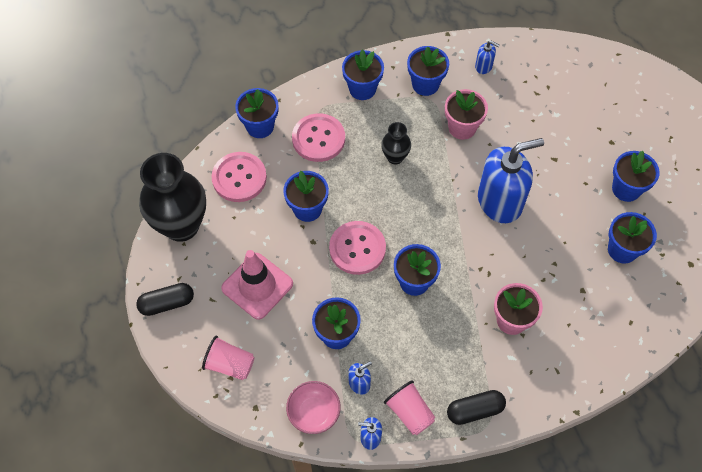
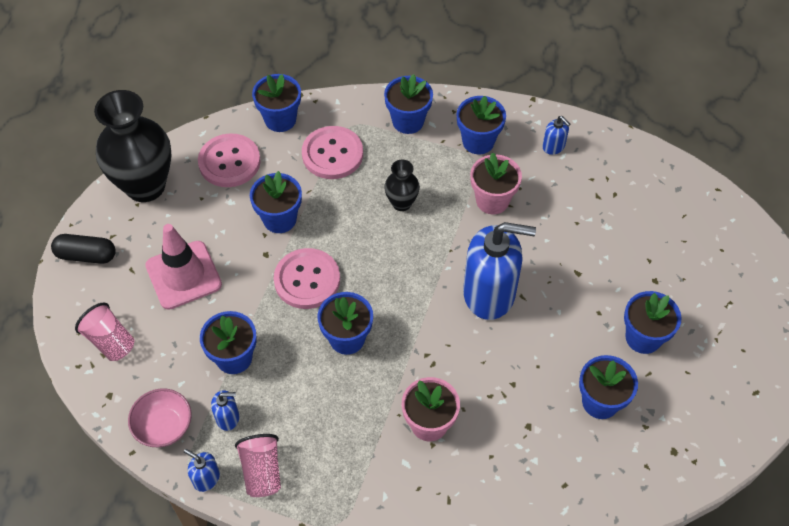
camera: 25 degrees right, 5 degrees down
(475, 410) = (332, 501): black capsule -> none

